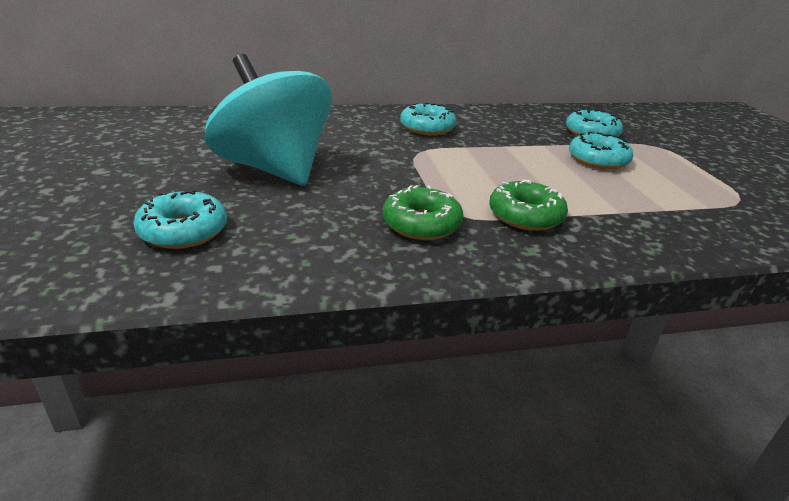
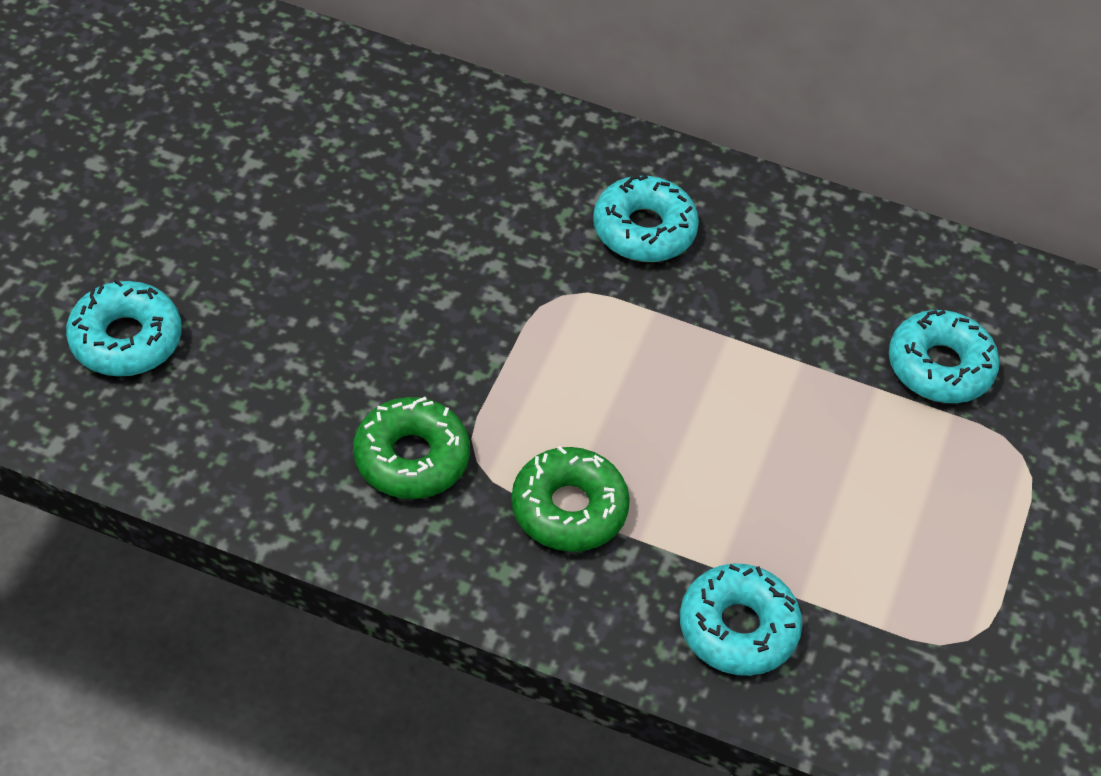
camera: 30 degrees right, 20 degrees up
(274, 169) = (314, 252): turquoise spinning top -> none
(598, 160) = (847, 443): turquoise donut -> turquoise donut (738, 628)

